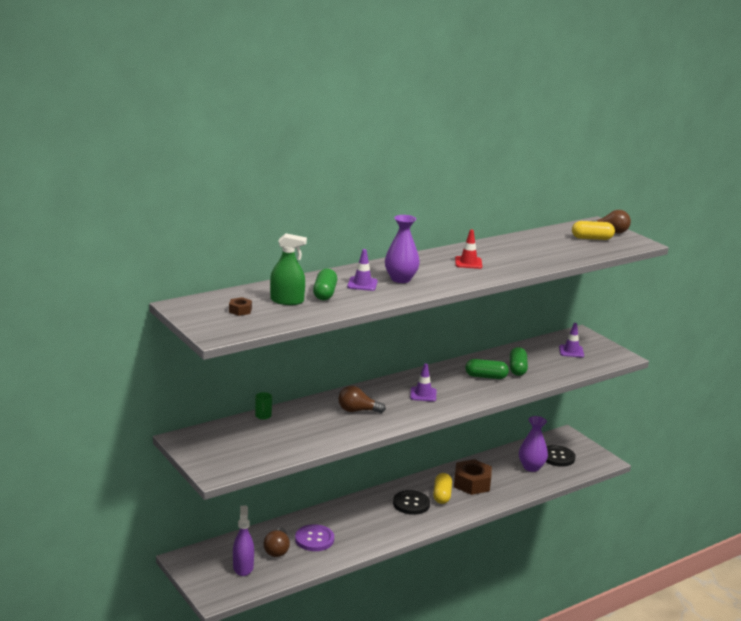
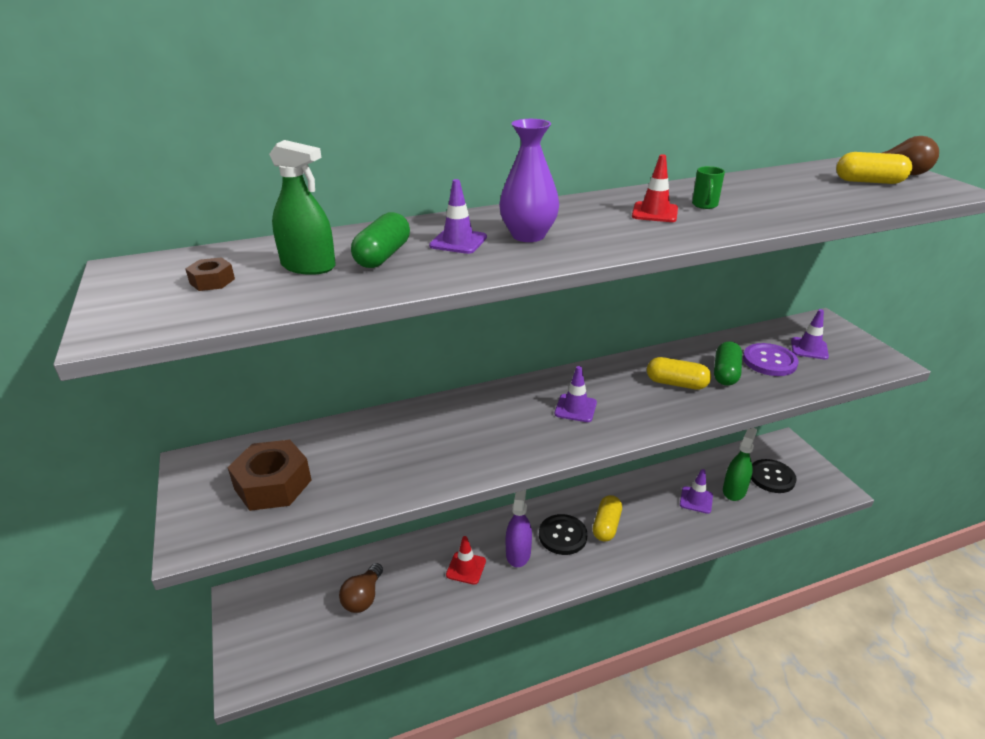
camera: 15 degrees right, 10 degrees up
(243, 567) = (307, 624): purple spray bottle -> purple spray bottle (518, 553)
(263, 416) = (330, 430): green mug -> green mug (704, 205)
(314, 539) = (418, 584): purple button -> purple button (769, 361)
(346, 528) = (466, 568): none -> red traffic cone
(357, 410) = (469, 431): brown light bulb -> none
(472, 483) = (650, 509): brown nut -> brown nut (273, 484)
(486, 377) = (676, 383): green capsule -> yellow capsule
(504, 475) = (696, 500): none -> purple traffic cone
(531, 467) = (734, 490): purple vase -> green spray bottle

